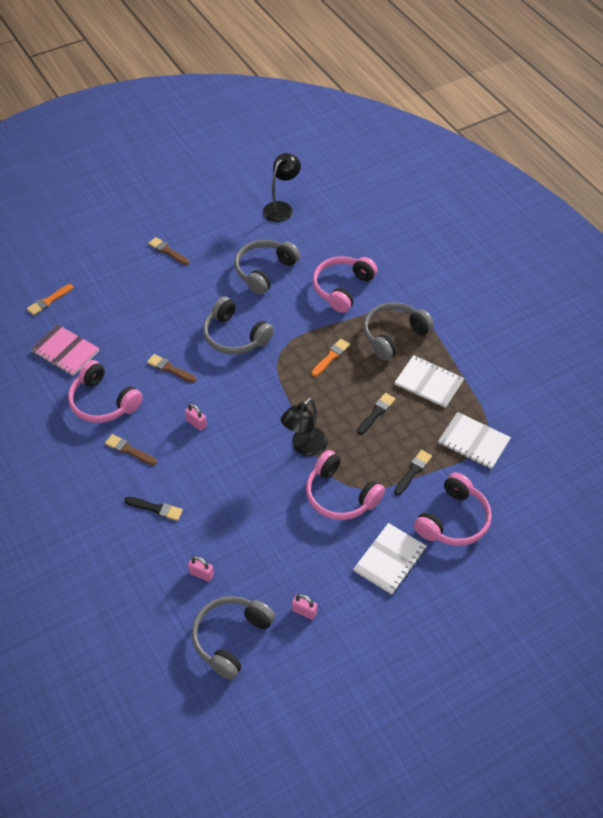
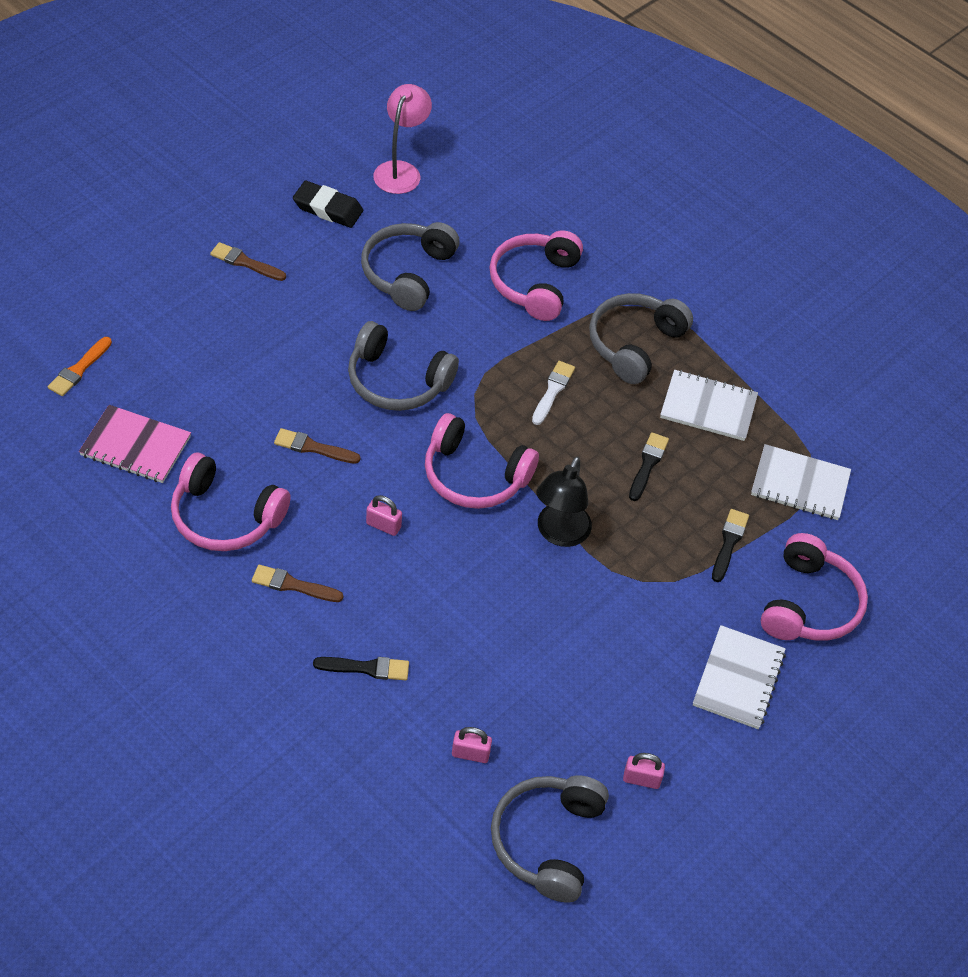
camera: 20 degrees left, 0 degrees up
(229, 225) = (328, 208): none -> black eraser
(281, 208) = (401, 170): black lamp -> pink lamp
(331, 357) = (552, 391): orange brush -> white brush
(340, 495) = (636, 597): pink headphones -> pink headphones (474, 476)

